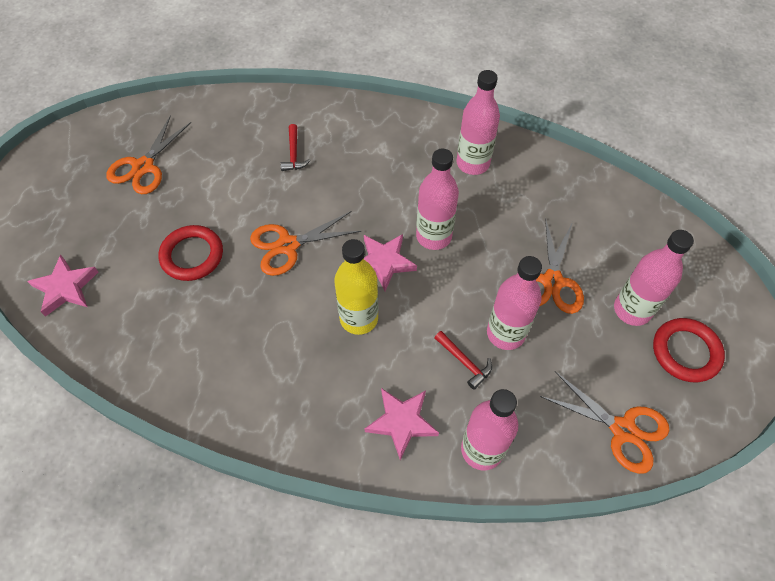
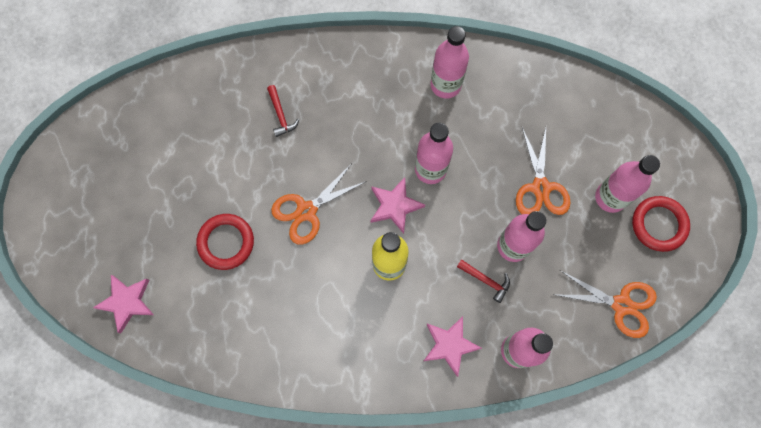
camera: 15 degrees left, 15 degrees up
(143, 166) = (146, 163): orange scissors -> none

